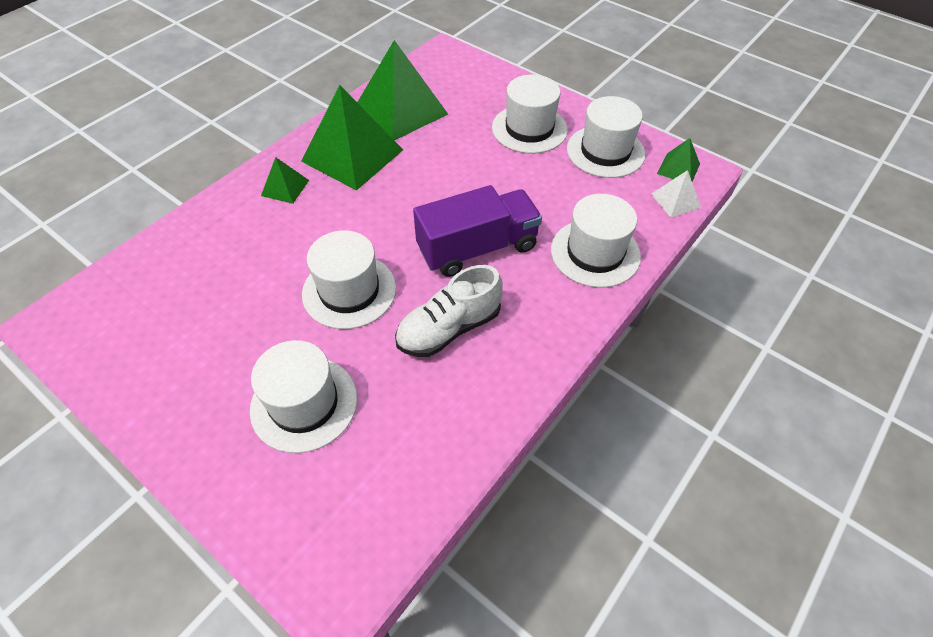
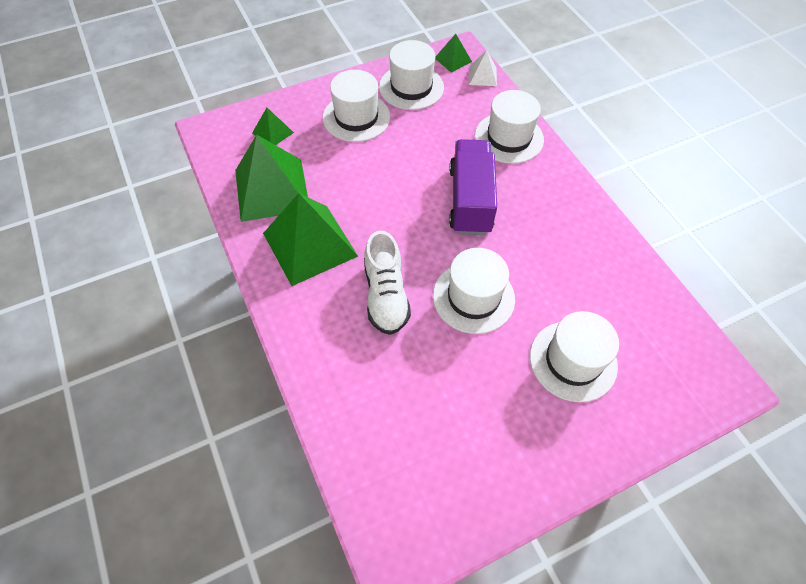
camera: 65 degrees left, 5 degrees up
(285, 187) = (321, 309): green pyramid -> green pyramid (273, 132)
(449, 328) = (540, 246): white shoe -> white shoe (385, 295)

